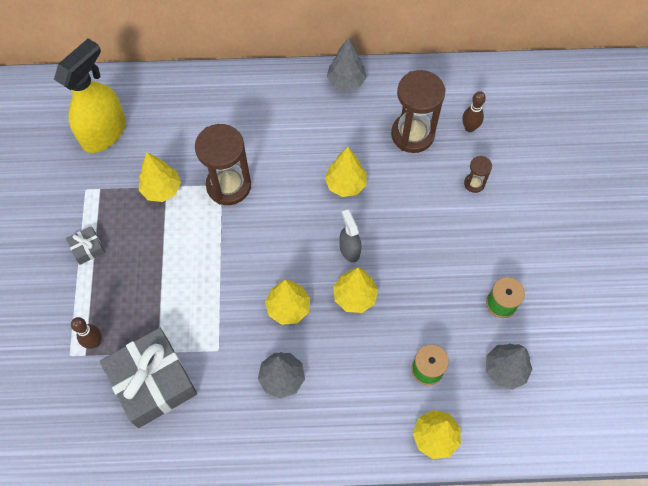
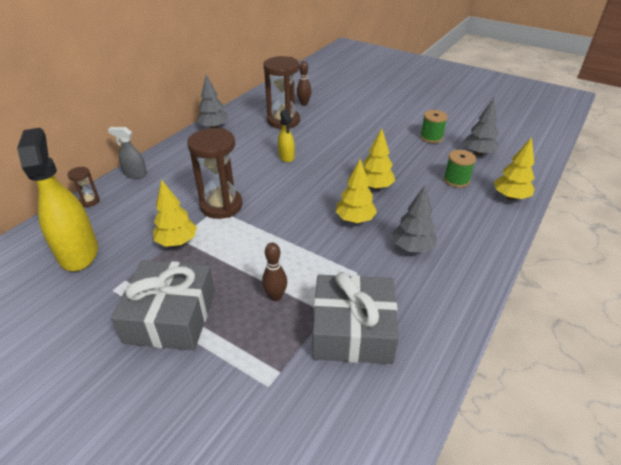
camera: 55 degrees left, 25 degrees down
(87, 248) = (171, 316): grey gift -> grey gift, size x2.35
(95, 342) = (273, 357): brown bowling pin -> brown bowling pin (275, 296)
(345, 184) = (286, 157): yellow tree -> yellow spray bottle
(349, 249) = (337, 174): grey spray bottle -> grey spray bottle (135, 174)
(474, 183) = (342, 115): brown hourglass -> brown hourglass (89, 201)

